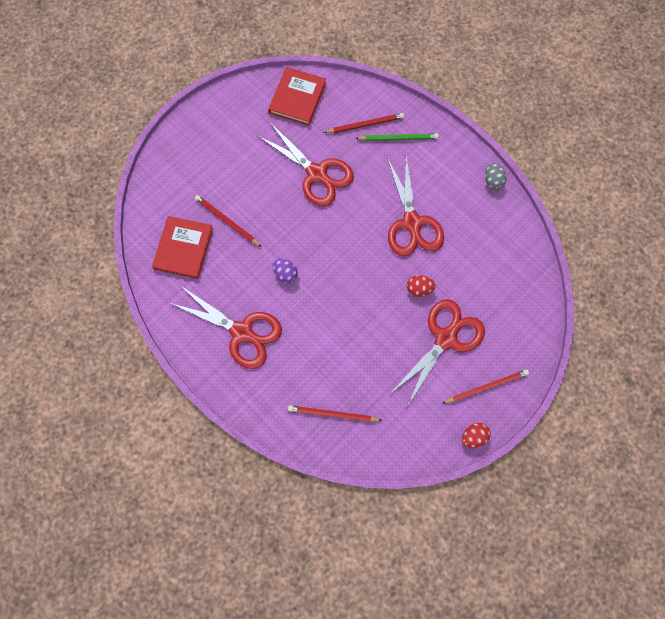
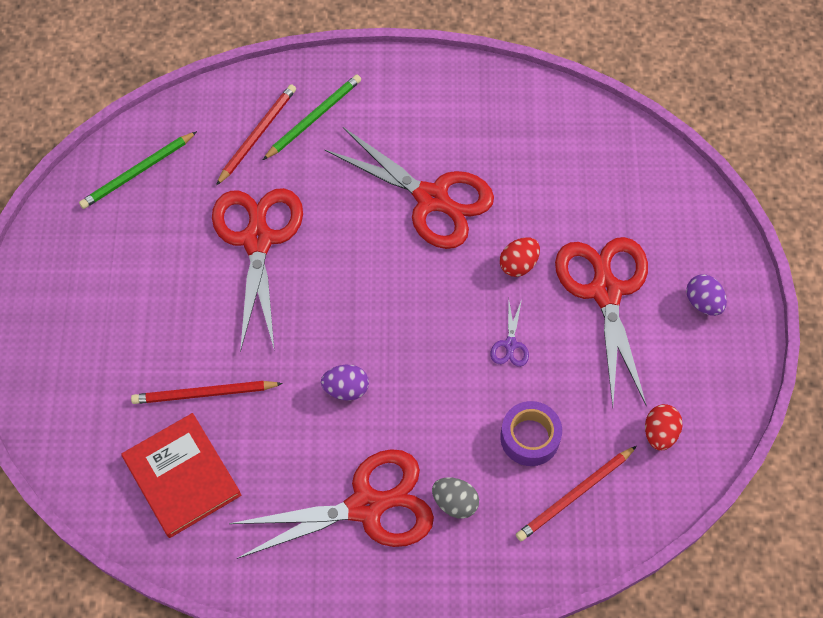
camera: 45 degrees left, 10 degrees down
(297, 98) = (137, 172): red book -> green pencil
(316, 173) = (258, 240): red scissors -> red scissors turned 90 degrees counterclockwise
(340, 370) = (530, 437): none -> purple tape
(376, 321) = (510, 344): none -> purple scissors
(473, 436) = (746, 368): red egg -> red egg (660, 433)
(486, 387) = (703, 302): red pencil -> purple egg
(492, 181) = (471, 76): grey egg -> grey egg (455, 502)

